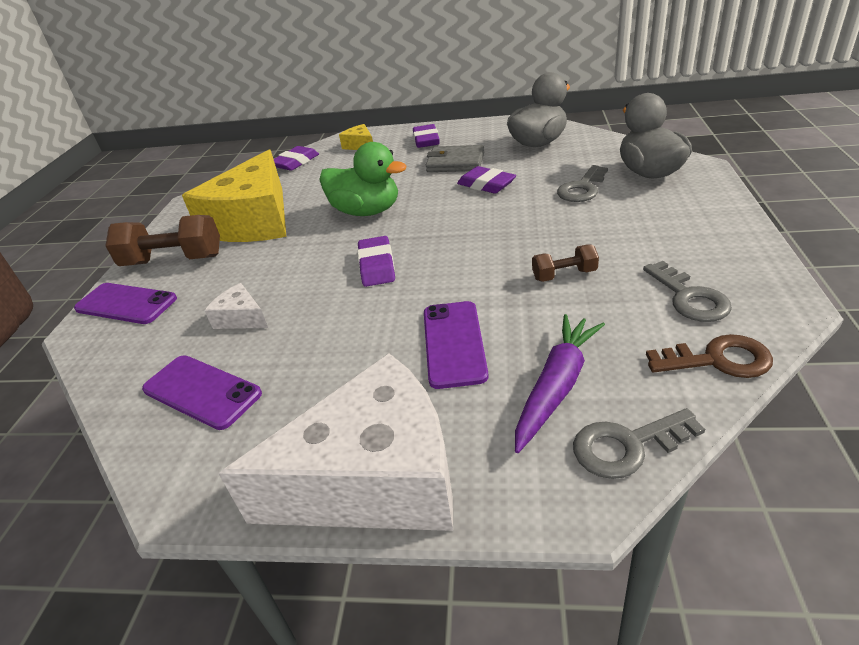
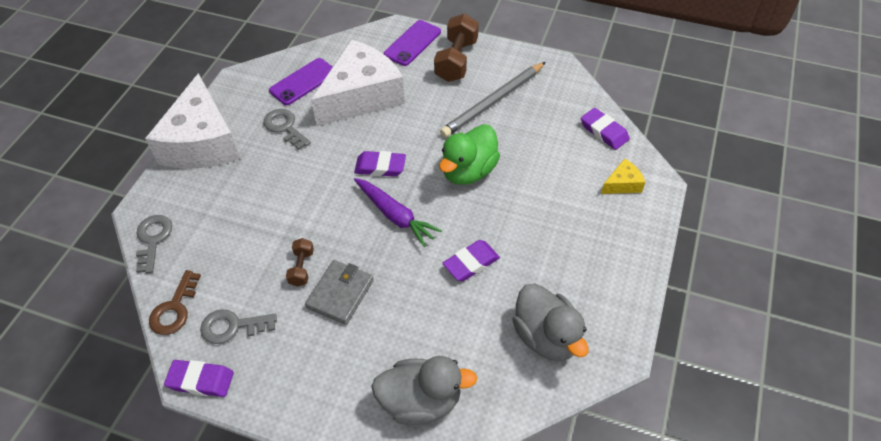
camera: 100 degrees right, 15 degrees up
(241, 318) = (361, 96): white cheese -> white cheese, size x2.44
(254, 221) = (493, 102): yellow cheese -> grey pencil
(426, 140) = (608, 241): purple eraser -> purple eraser (201, 380)
(454, 343) = (271, 190): purple phone -> none
(455, 162) = (534, 252): grey wallet -> grey wallet (340, 294)
(556, 386) = (207, 226): purple carrot -> purple carrot (395, 216)
(582, 188) = (421, 332): grey key -> grey key (285, 127)

